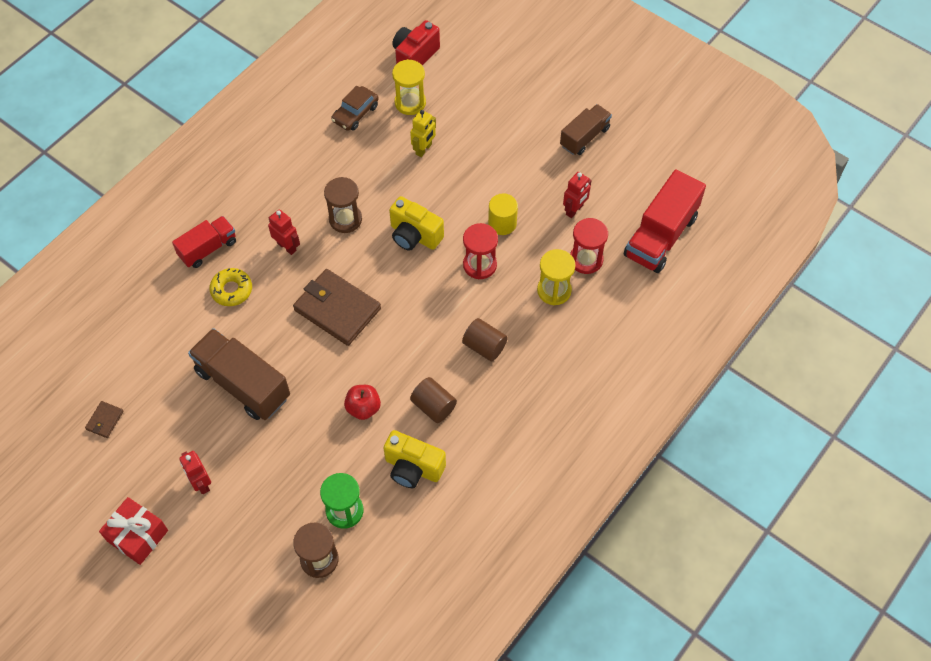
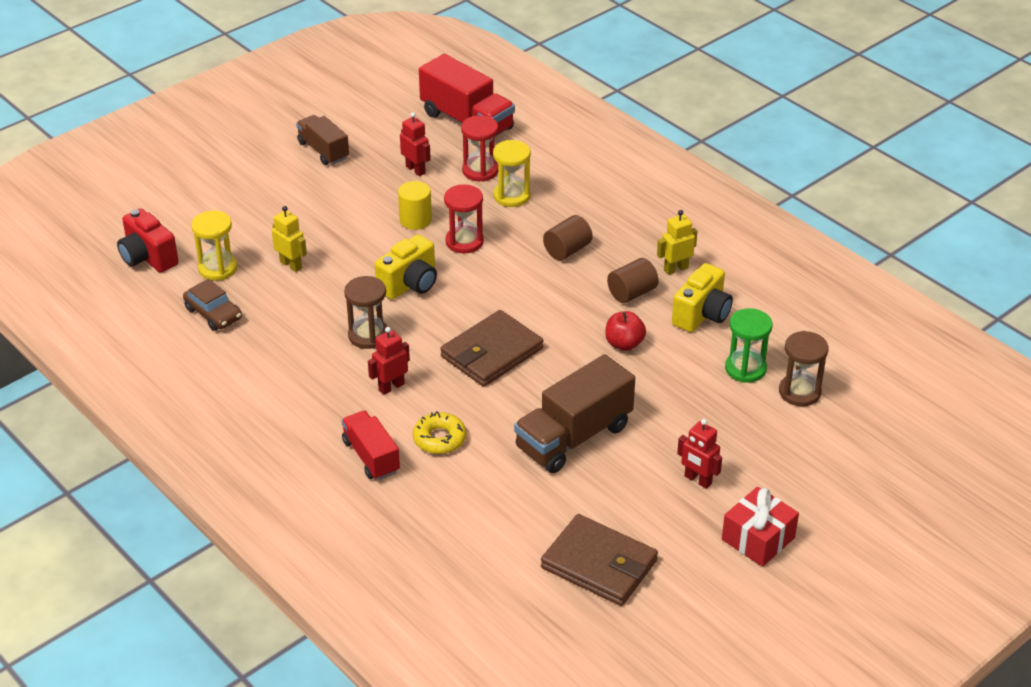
camera: 80 degrees left, 20 degrees down
(105, 420) = (599, 564): brown wallet -> brown wallet, size x2.26
(201, 483) = (697, 480): red robot -> red robot turned 60 degrees clockwise
(475, 439) = (675, 269): none -> yellow robot

